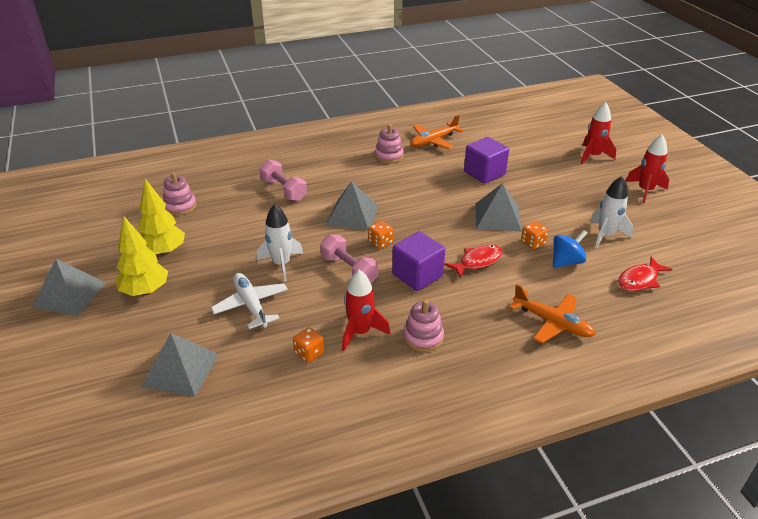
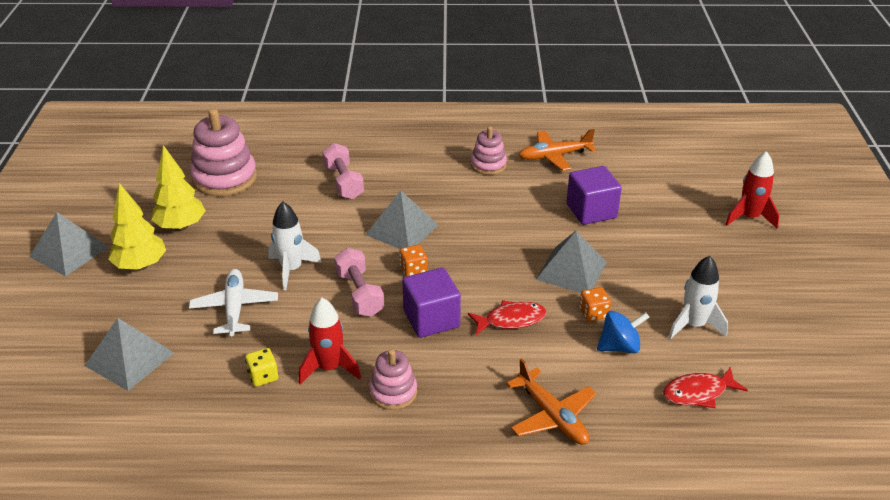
camera: 20 degrees right, 0 degrees up
(180, 206) = (224, 178): pink stacking toy -> pink stacking toy, size x1.75
(309, 353) = (263, 376): orange dice -> yellow dice
(645, 191) = (789, 279): red rocket -> none

